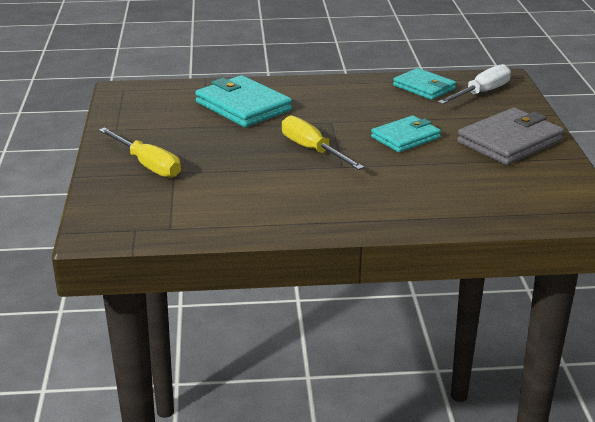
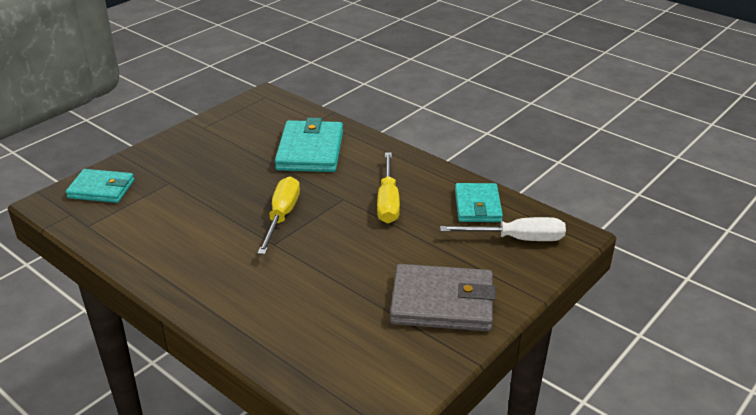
camera: 45 degrees right, 5 degrees up
(147, 165) = (166, 167): yellow screwdriver -> yellow screwdriver (388, 202)
(405, 137) = (367, 246): turquoise wallet -> turquoise wallet (101, 189)

